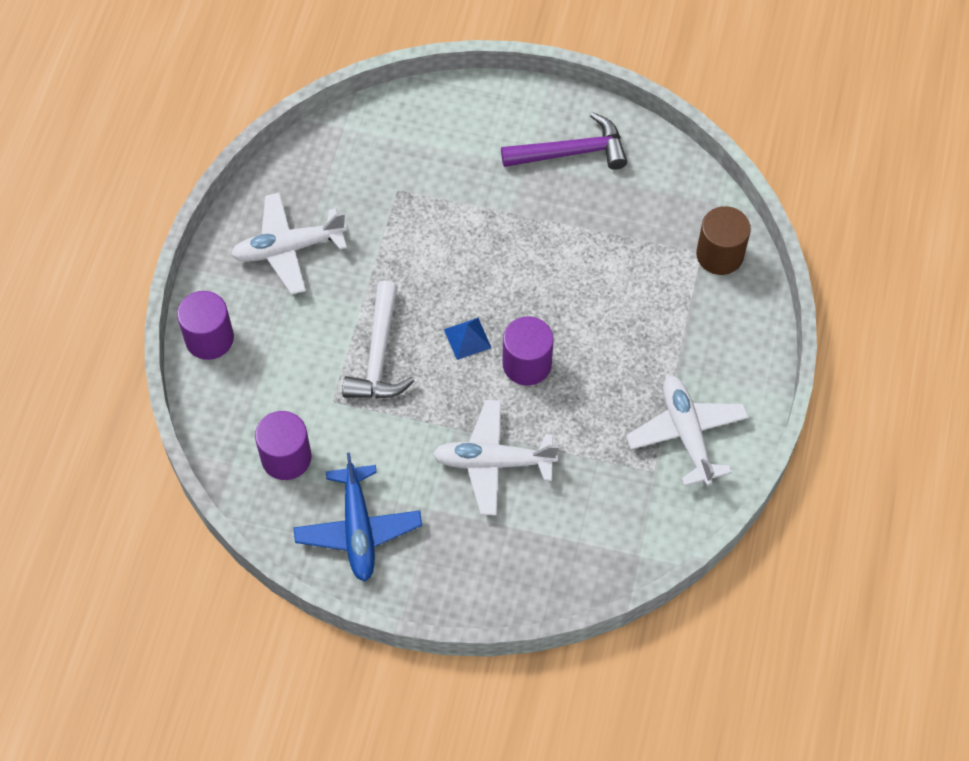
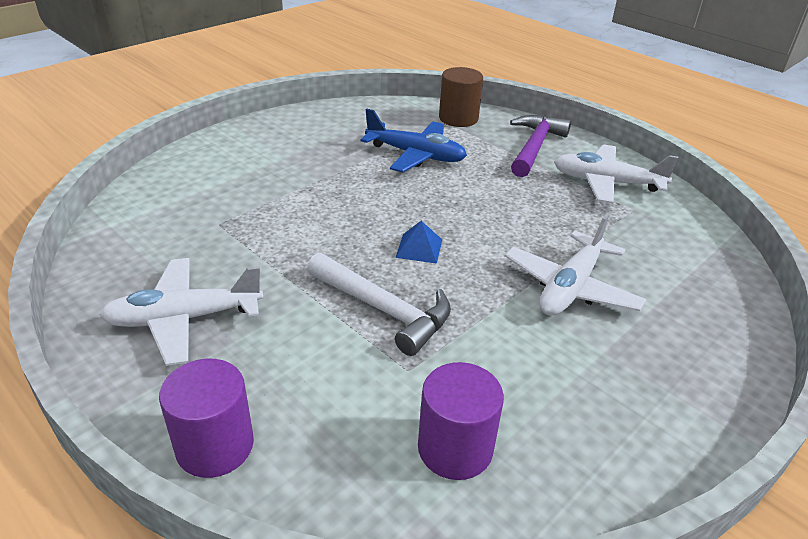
camera: 60 degrees left, 25 degrees down
(288, 248) = (184, 318): white plane -> white plane turned 60 degrees clockwise
(358, 529) = (601, 425): blue plane -> blue plane (415, 155)
(527, 364) = (477, 228): purple cylinder -> none
(571, 152) = (302, 136): purple hammer -> purple hammer (535, 147)

